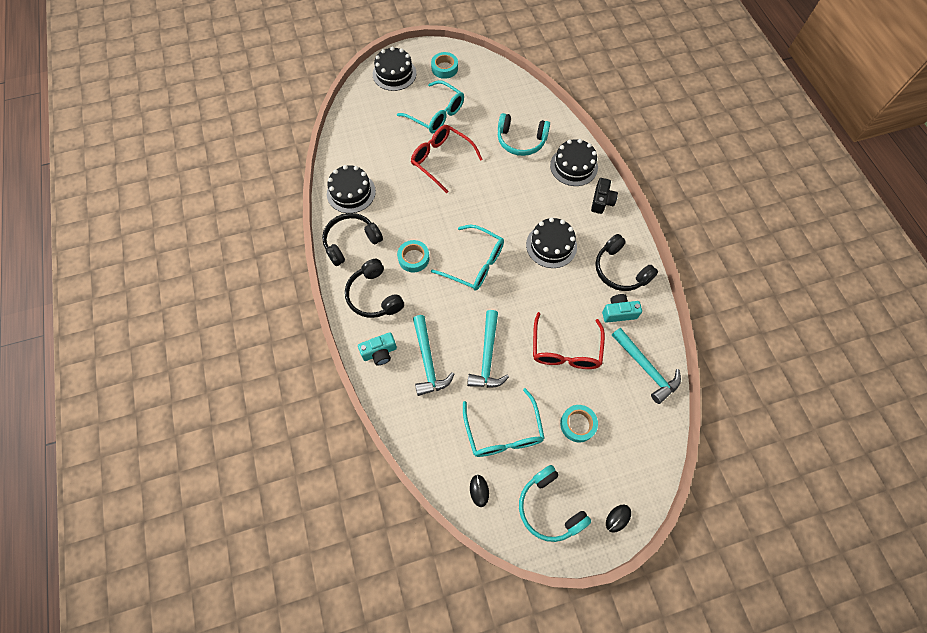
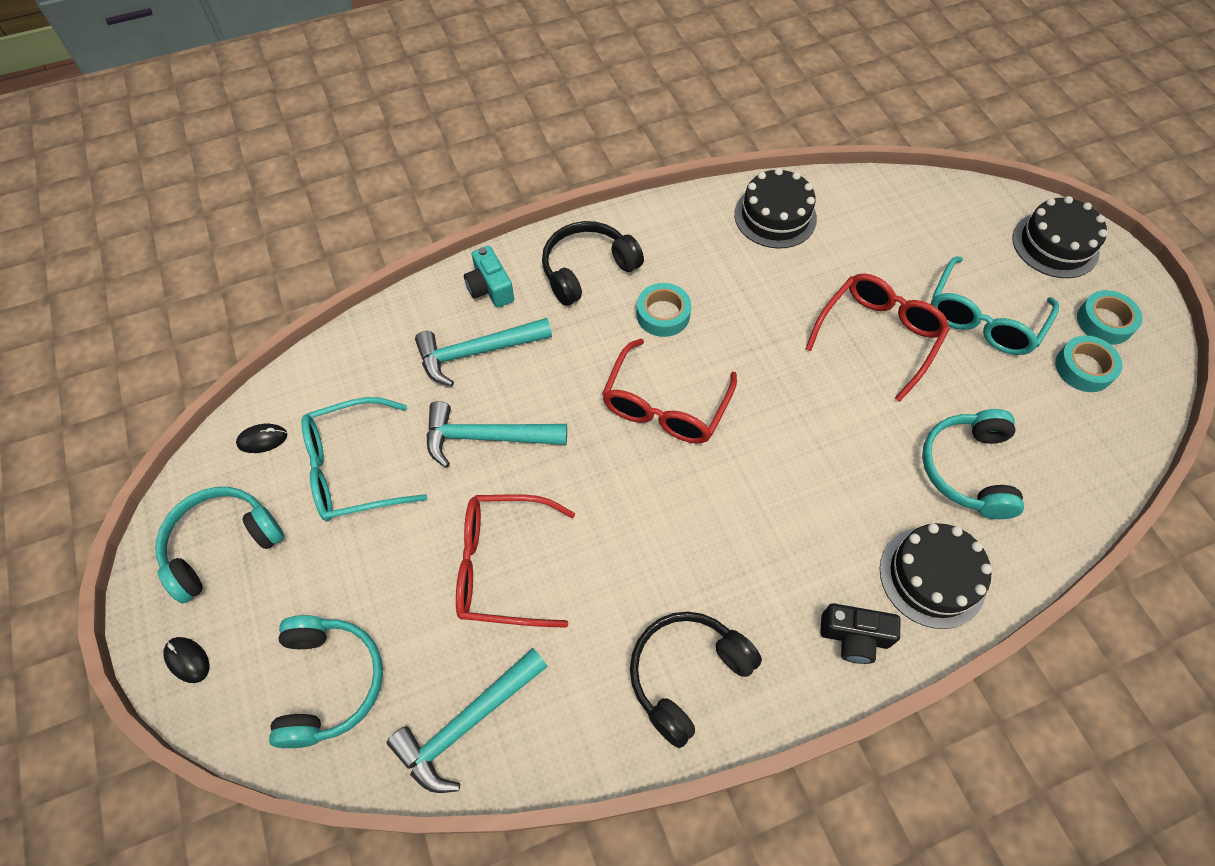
camera: 85 degrees right, 5 degrees down
(351, 242) = (681, 228): black headphones -> none
(475, 264) = (665, 406): turquoise glasses -> red glasses
(551, 245) = (724, 535): black cake -> none
(577, 424) = (359, 589): turquoise tape -> turquoise tape (1083, 368)
(618, 312) = (587, 669): turquoise camera -> none
(628, 437) = (329, 682): none -> turquoise headphones

